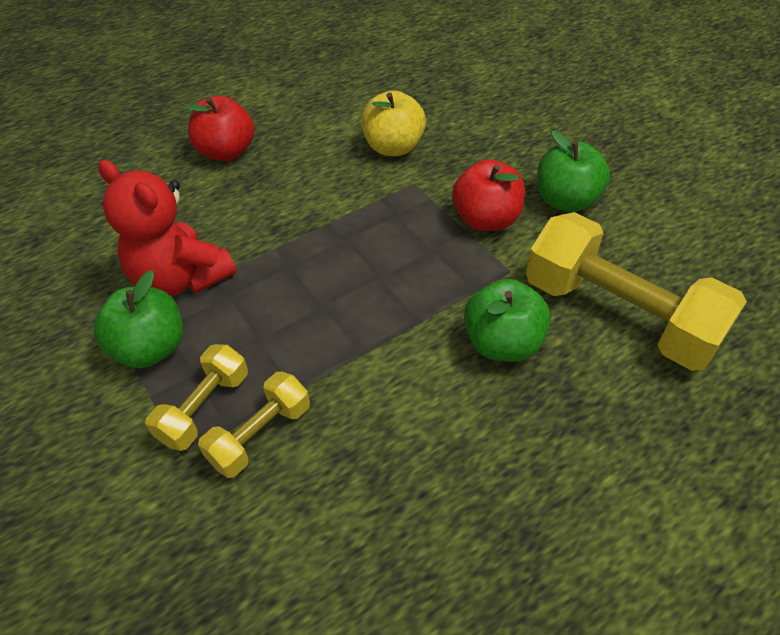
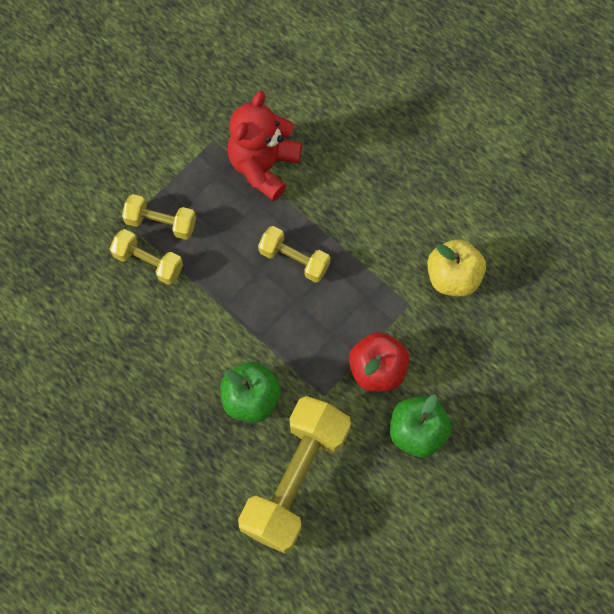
camera: 75 degrees right, 20 degrees up
(151, 348) = (199, 172): green apple -> none
(226, 152) = (411, 145): red apple -> none
(323, 269) = (294, 260): none -> yellow dumbbell

